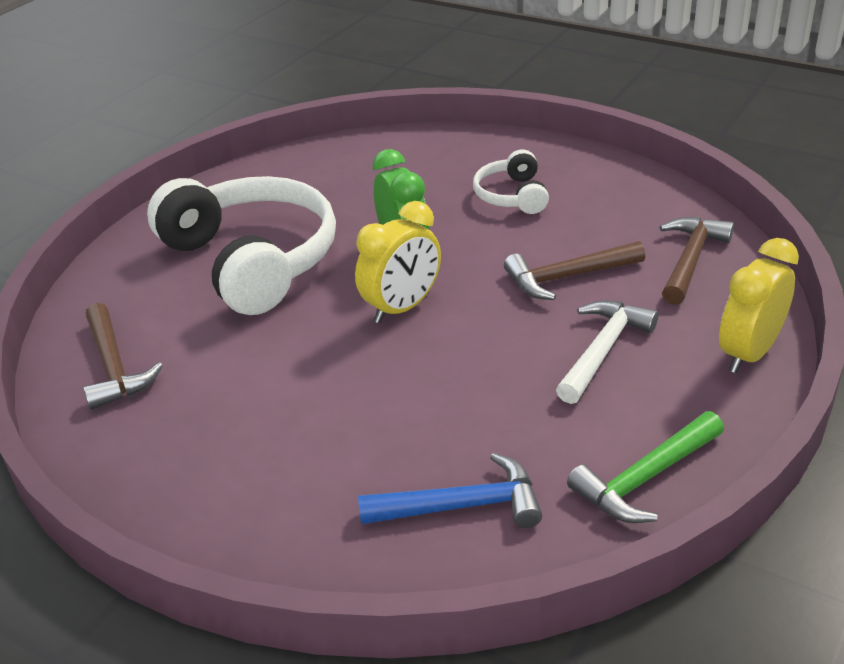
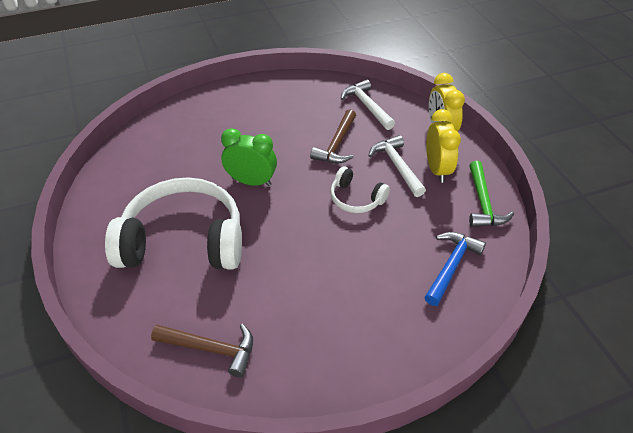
camera: 55 degrees left, 10 degrees up
(402, 308) = (295, 207): yellow clock -> yellow clock (437, 169)
(512, 196) = (253, 122): white headphones -> white headphones (356, 198)
(690, 260) = (367, 106): brown hammer -> white hammer

